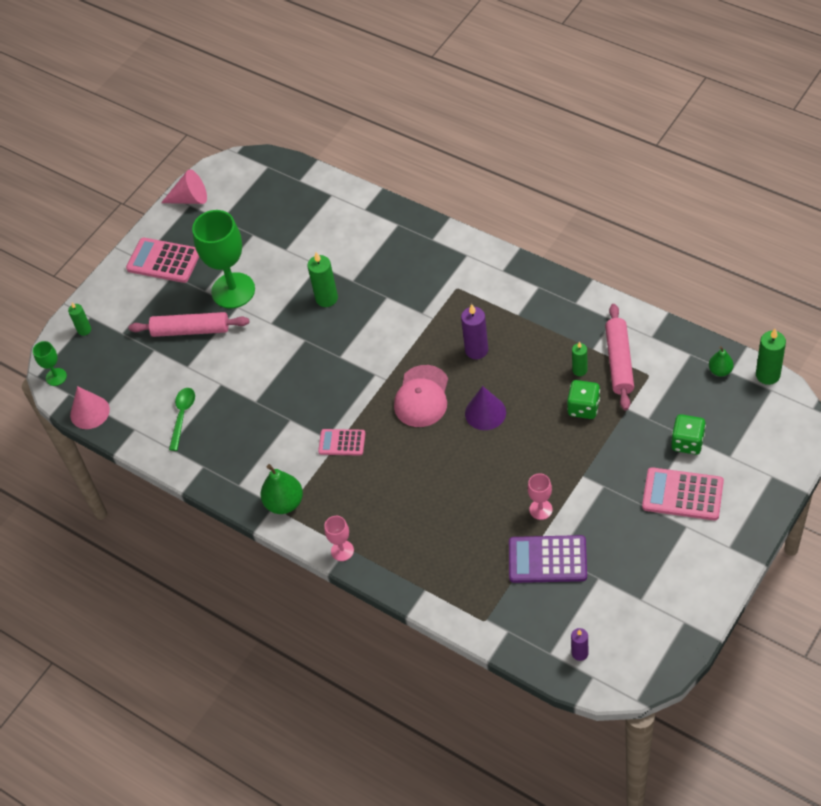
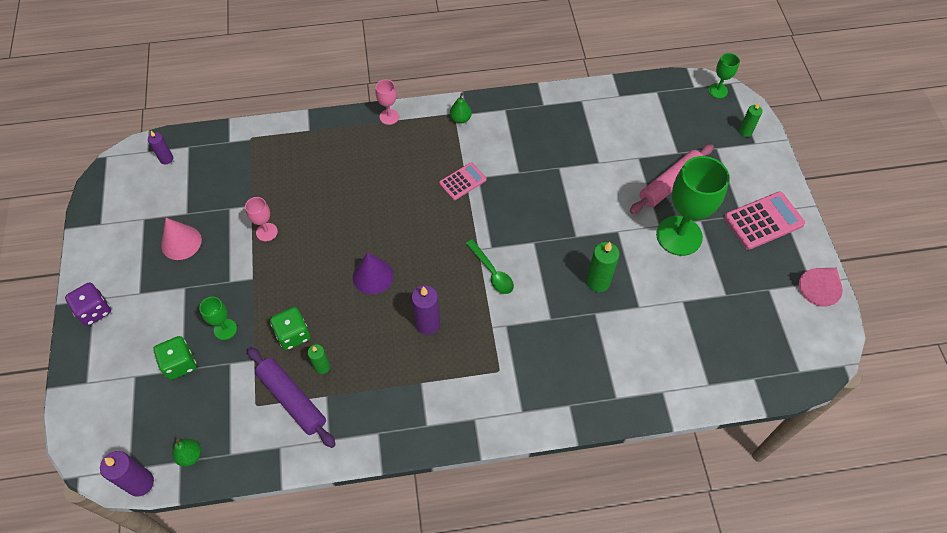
camera: 130 degrees right, 5 degrees up
(90, 412) = (663, 86): pink cone -> pink cone (181, 242)
(182, 416) = (598, 124): green spoon -> green spoon (492, 272)
(284, 503) = (460, 119): green pear -> green pear, size x0.60
(422, 397) = (436, 254): pink cap -> none
(547, 559) = (234, 201): purple calculator -> none
(619, 362) = (292, 399): pink rolling pin -> purple rolling pin
(634, 447) = (225, 329): none -> green goblet
(682, 494) = (157, 316): pink calculator -> none
(734, 535) = (94, 311): none -> purple dice
(767, 375) = (140, 483): green candle -> purple candle

